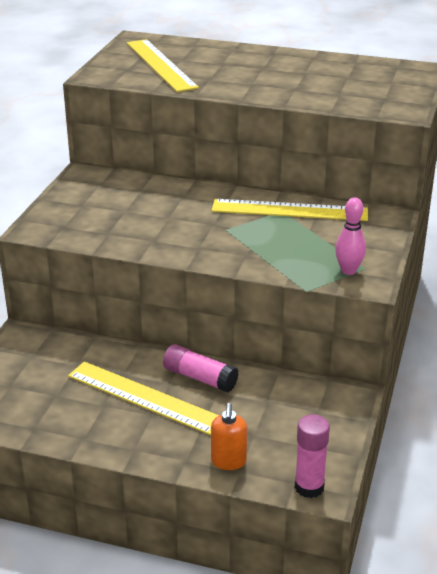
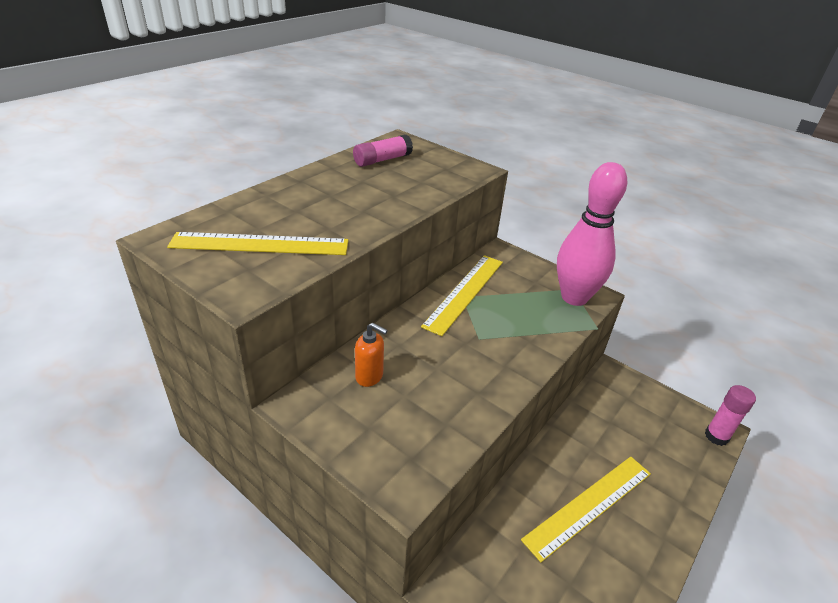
camera: 70 degrees left, 5 degrees up
(200, 378) = (569, 454): pink glue stick -> pink glue stick (382, 160)
(228, 461) = (685, 474): orange soap dispenser -> orange soap dispenser (369, 376)
(348, 270) = (574, 297): pink bowling pin -> pink bowling pin, size x2.13

